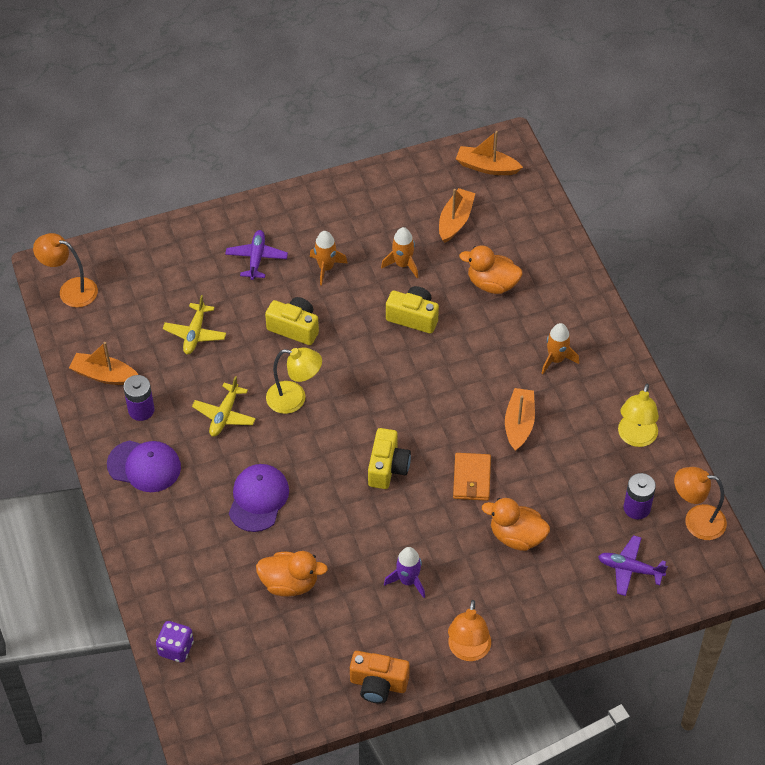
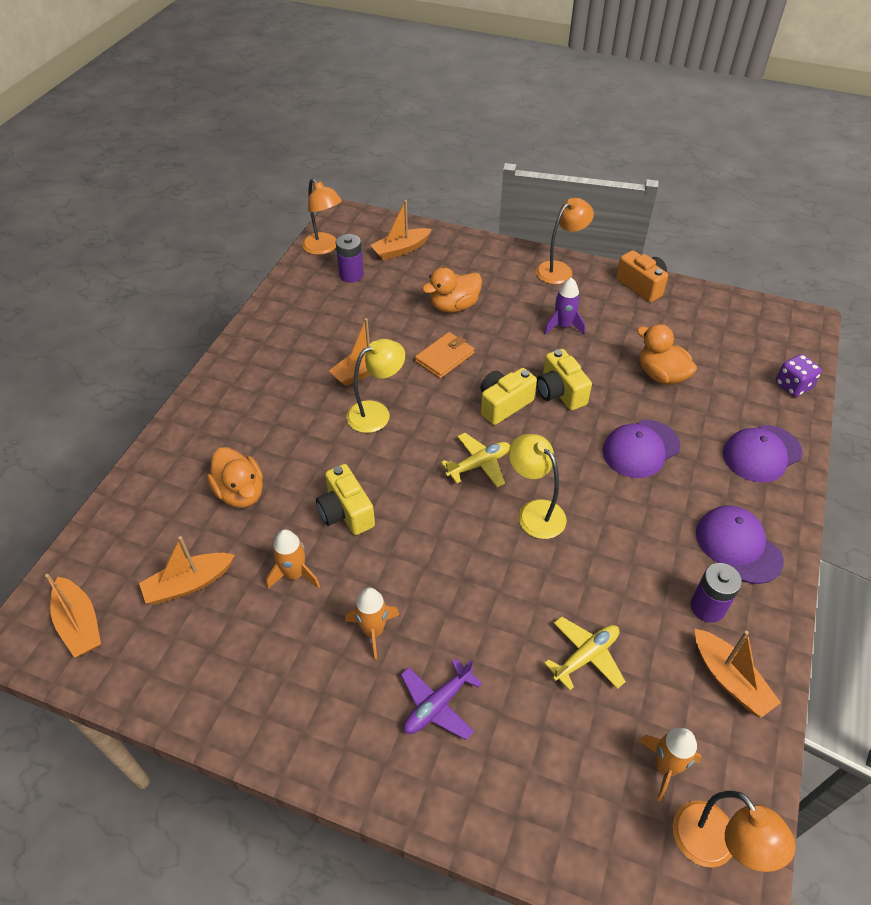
camera: 140 degrees left, 5 degrees down
(167, 557) = (761, 453): none -> purple cap
(224, 415) = (618, 542): yellow plane -> yellow plane (479, 464)
(294, 328) = (471, 584): yellow camera -> yellow camera (560, 392)
(516, 536) = (454, 306): orange duck -> orange duck turned 90 degrees clockwise
(556, 359) = (275, 395): orange rocket -> orange rocket (665, 766)
(630, 569) = (400, 250): purple plane -> orange boat
(635, 438) = (294, 310): yellow lamp -> yellow lamp (376, 413)

